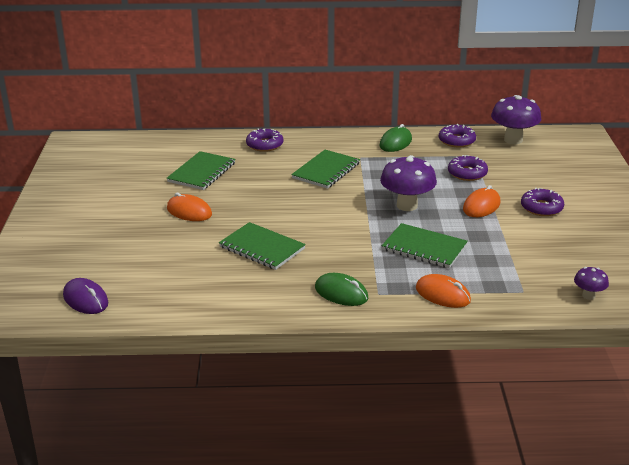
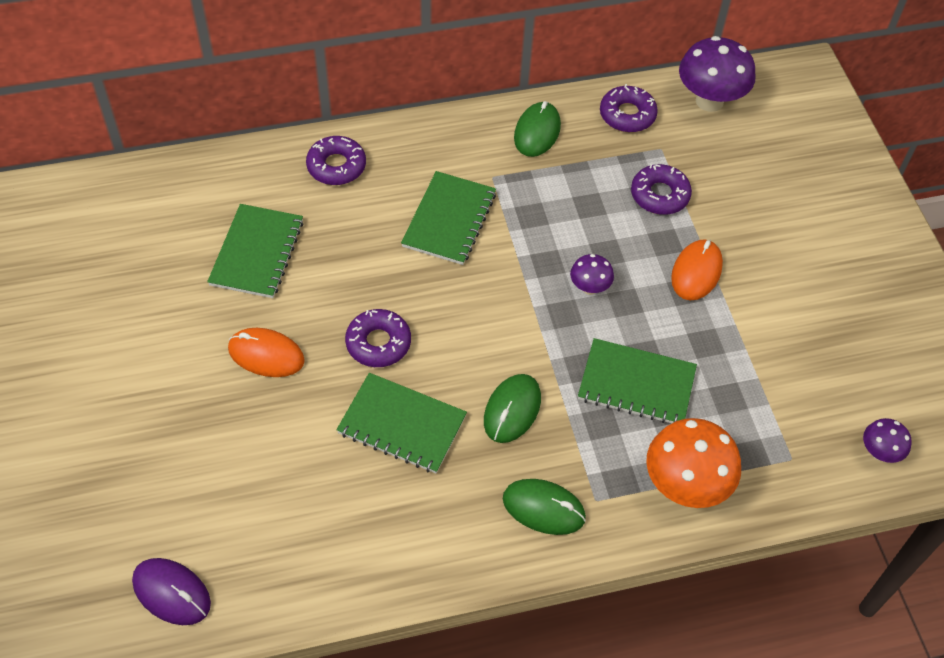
camera: 15 degrees left, 25 degrees up
(336, 249) = (512, 410): none -> green mouse
(407, 205) = (589, 288): purple mushroom -> purple mushroom, size x0.52
(442, 294) = (685, 486): orange mouse -> orange mushroom
(541, 208) = (781, 263): purple donut -> purple donut (378, 343)

